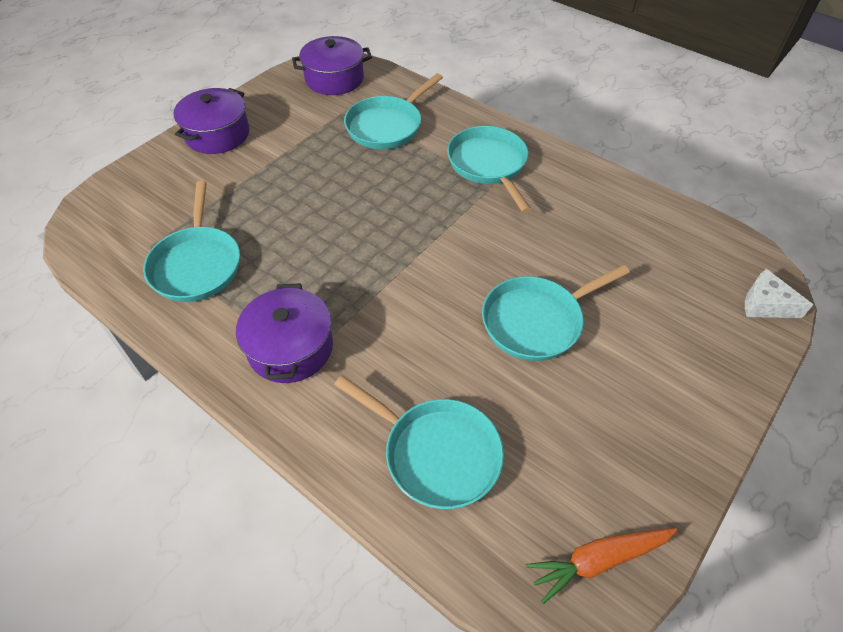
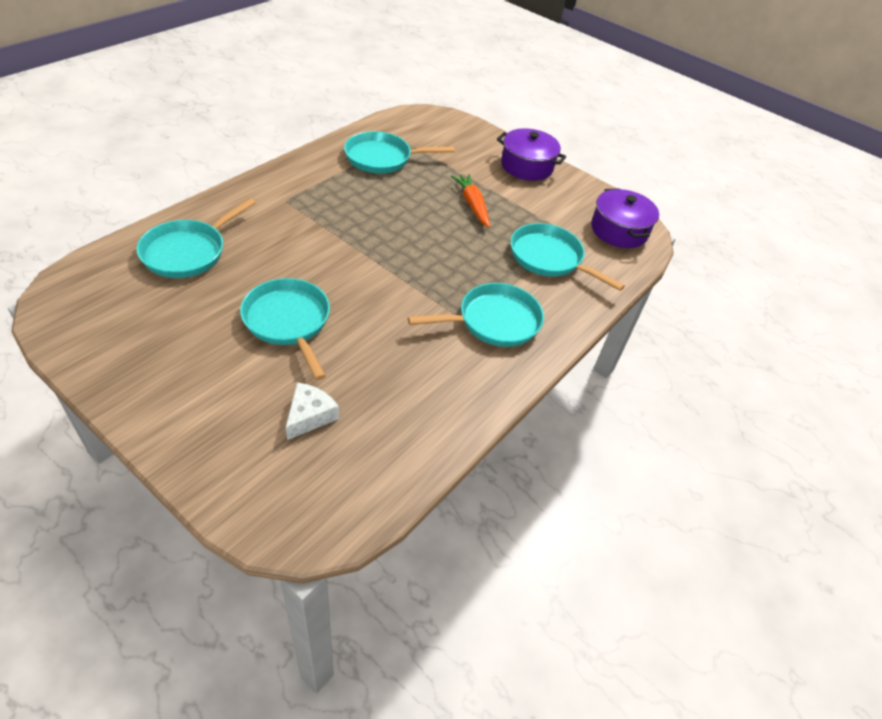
camera: 85 degrees right, 5 degrees down
(290, 348) = (297, 195): purple pot -> none
(598, 560) = (73, 317): orange carrot -> orange carrot (472, 205)
(765, 304) = (264, 511): white cheese -> white cheese (310, 416)

